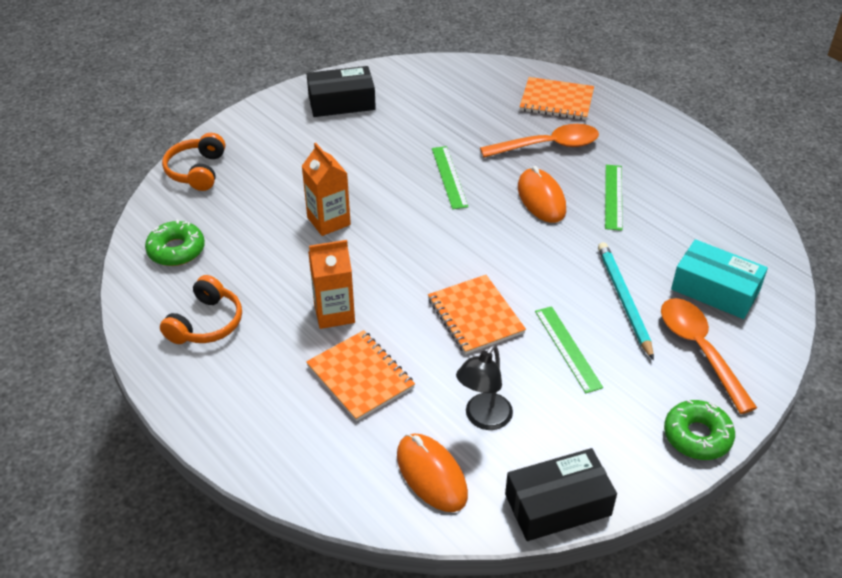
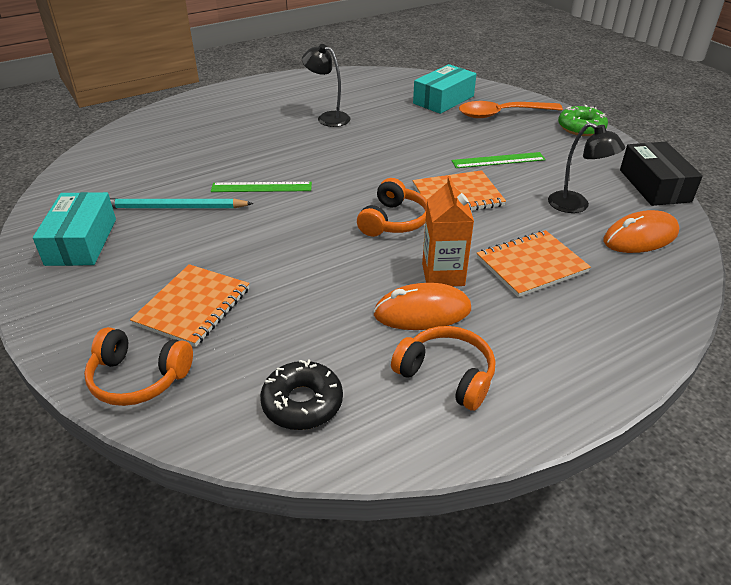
camera: 80 degrees left, 5 degrees down
(176, 250) = (302, 403): green donut -> black donut
(328, 221) = (297, 267): orange carton -> none
(341, 102) = (81, 241): black box -> turquoise box
(414, 272) = (393, 221): none -> orange headphones
(541, 199) = (316, 147): orange mouse -> orange mouse (422, 312)
(548, 146) = (245, 134): orange spoon -> none
(556, 101) = (183, 122): orange notebook -> orange notebook (193, 306)
(613, 197) = (328, 118): green ruler -> black lamp
(623, 300) = (448, 132): turquoise pencil -> turquoise pencil (174, 208)

